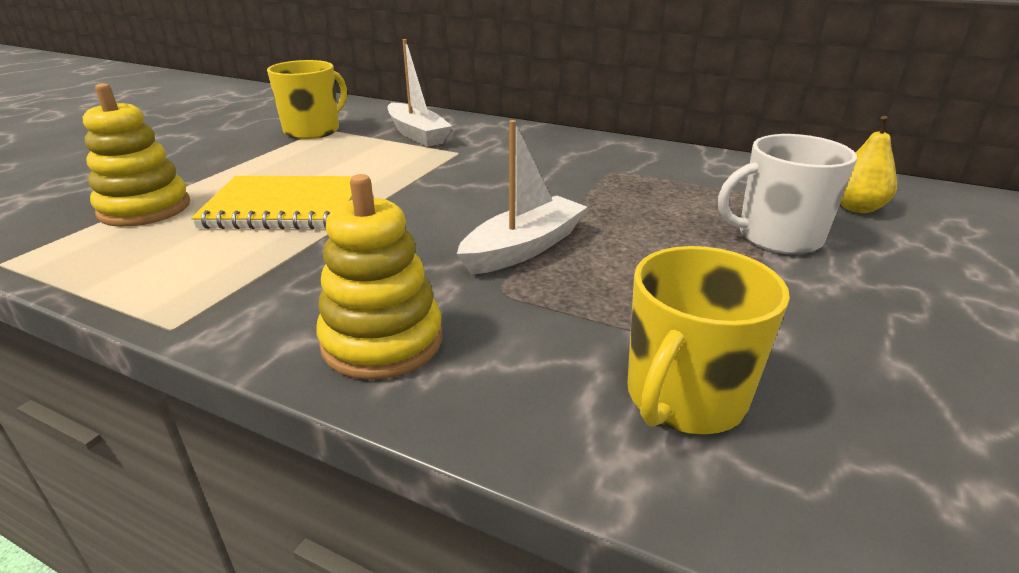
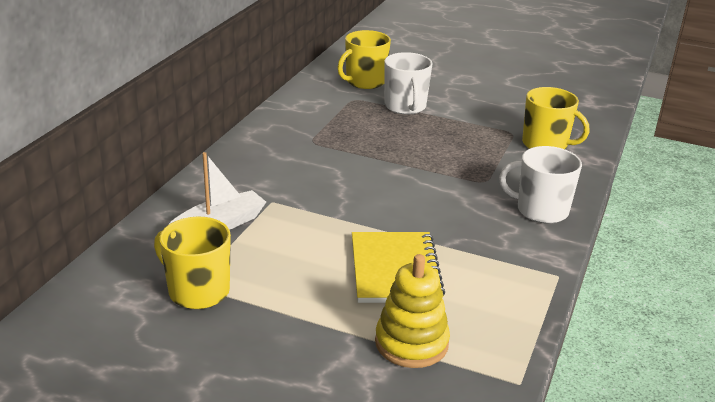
camera: 95 degrees left, 0 degrees up
(382, 341) = (540, 210): yellow stacking toy -> white mug
(524, 248) = (436, 174): white boat -> none
(856, 208) = (365, 82): yellow pear -> yellow mug

